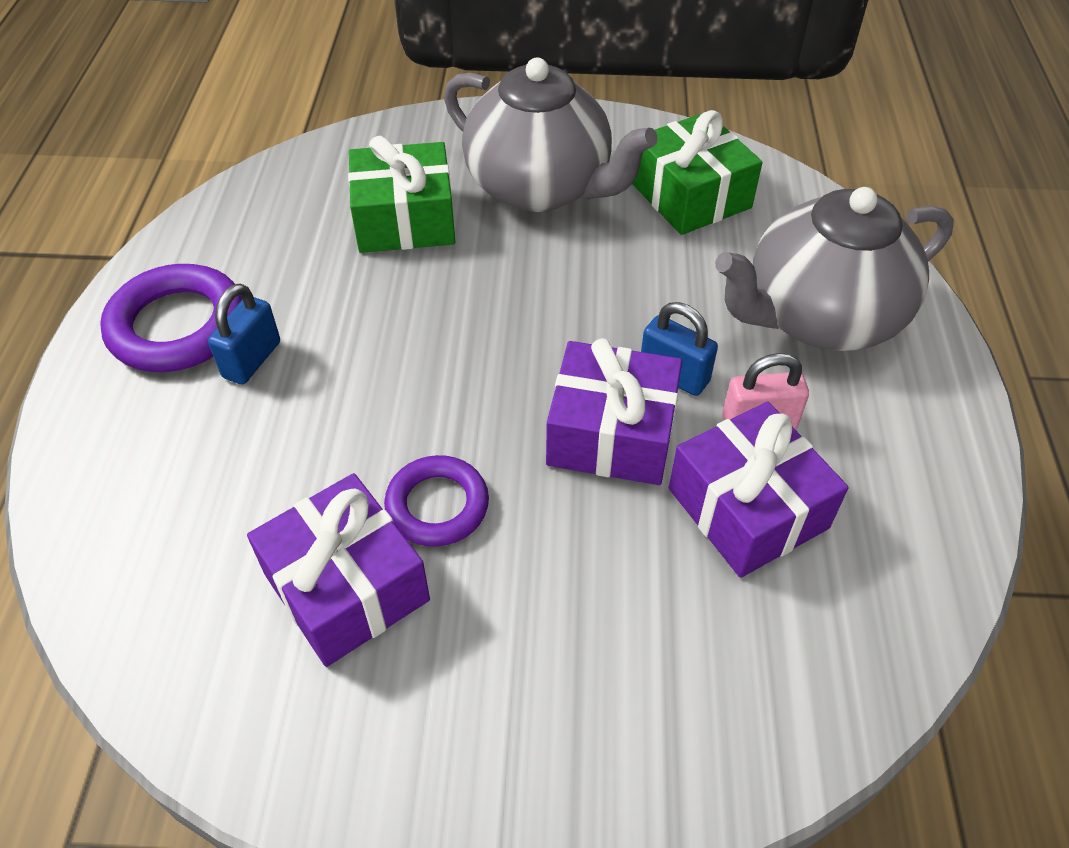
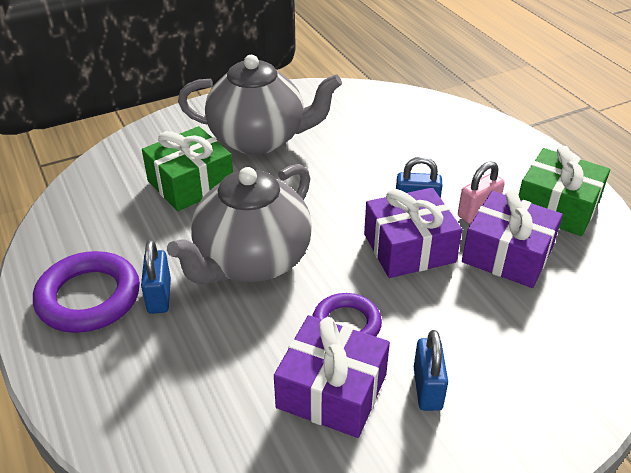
camera: 30 degrees left, 10 degrees down
(466, 648) = (427, 388): none -> blue padlock
(690, 195) = (347, 116): green gift -> green gift (557, 207)
(819, 317) = (463, 152): grey teapot -> grey teapot (251, 261)

